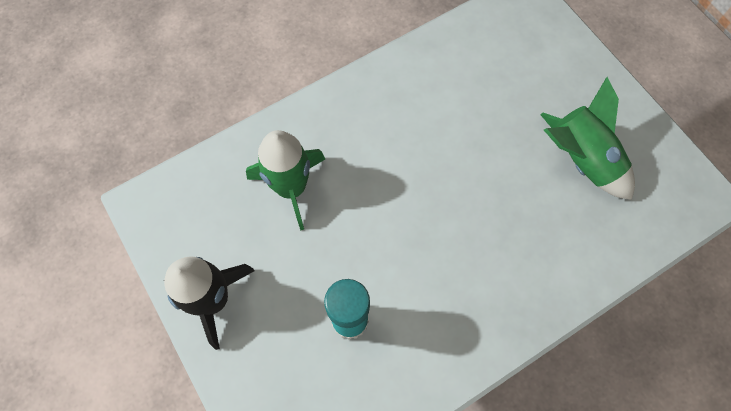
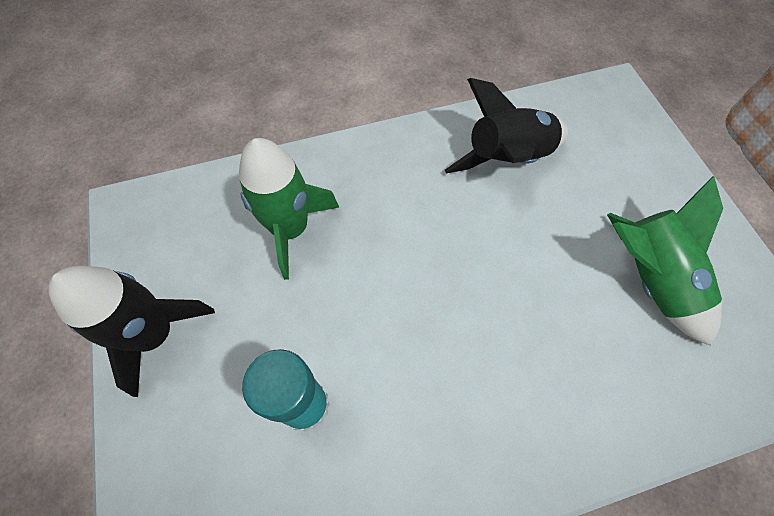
camera: 15 degrees right, 5 degrees down
(451, 83) = (507, 159): none -> black rocket

